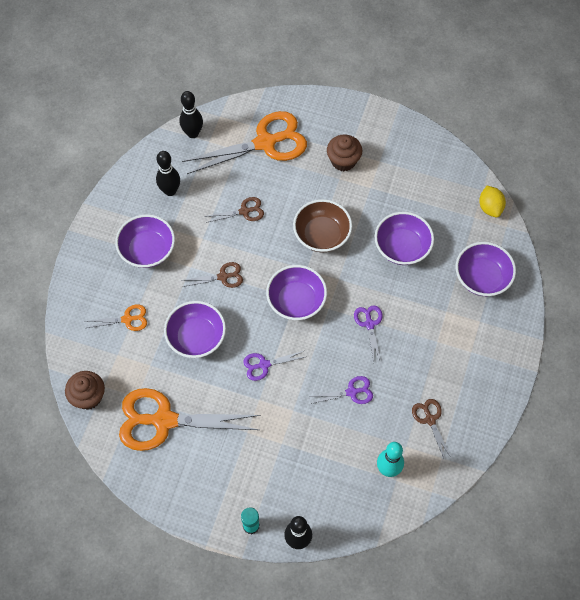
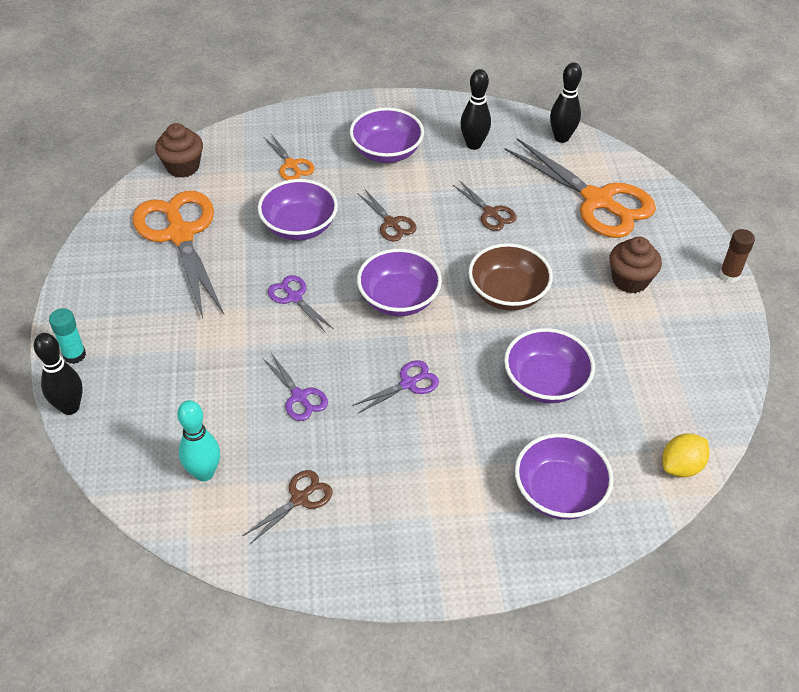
camera: 65 degrees right, 15 degrees down
(364, 105) = (729, 275): none -> brown glue stick

